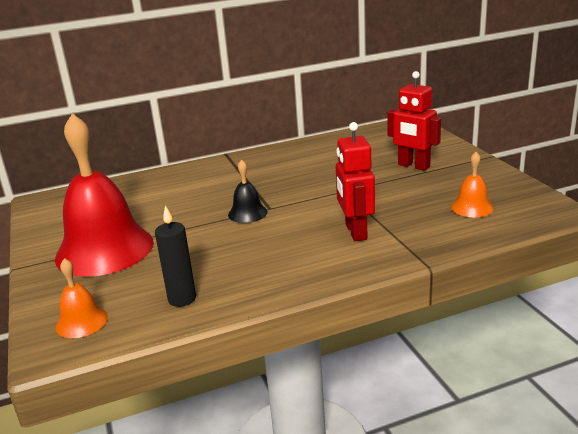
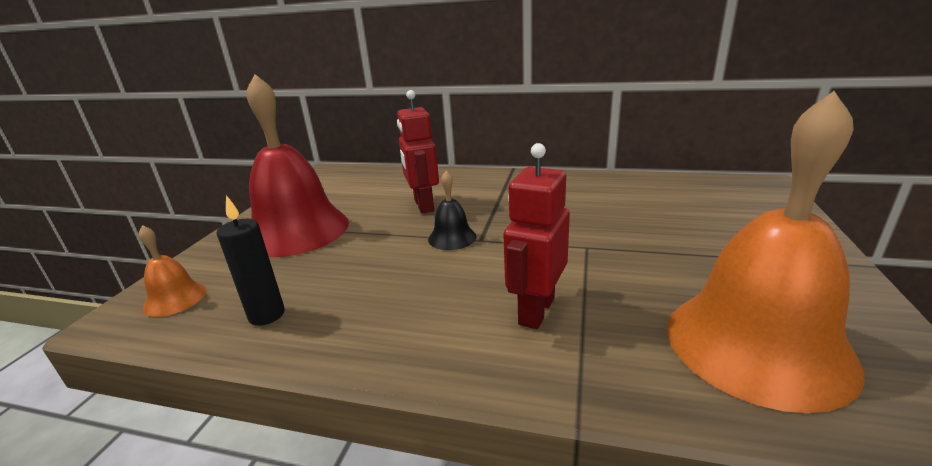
camera: 35 degrees right, 0 degrees up
(413, 166) = (716, 242): red robot -> red robot (423, 205)
(472, 207) = (757, 344): orange bell -> orange bell, size x2.27

